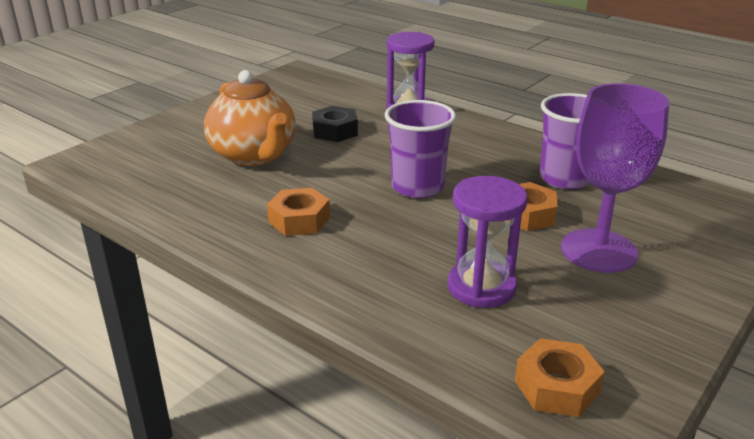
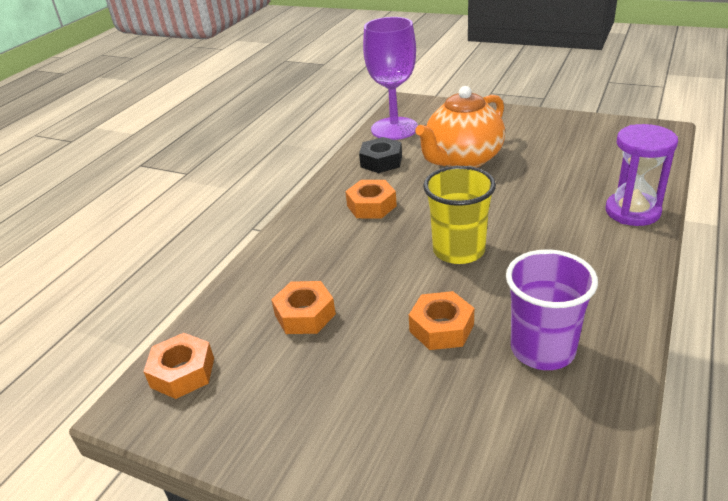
camera: 80 degrees right, 5 degrees up
(335, 131) = (540, 183): black nut -> black nut (381, 161)
(417, 187) = (458, 250): purple cup -> yellow cup
(481, 287) = (305, 315): purple hourglass -> orange nut
(598, 251) = (391, 387): purple goblet -> purple goblet (394, 128)

